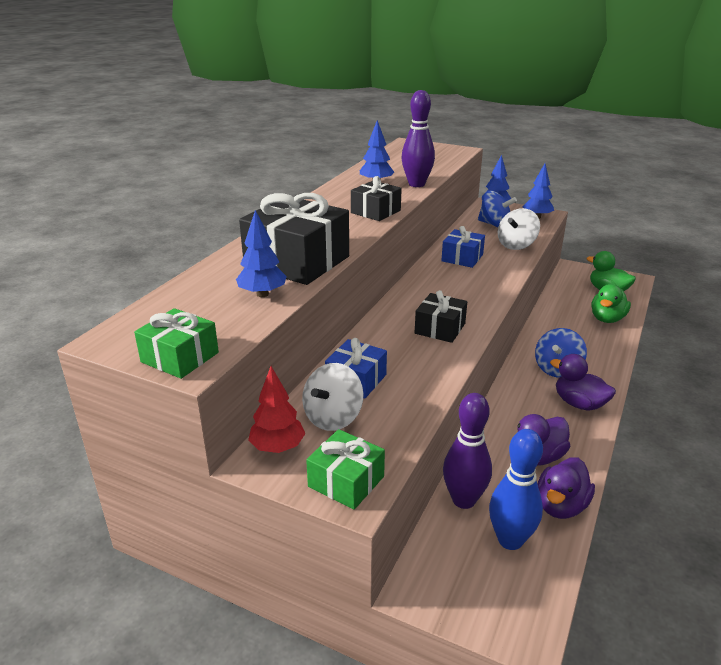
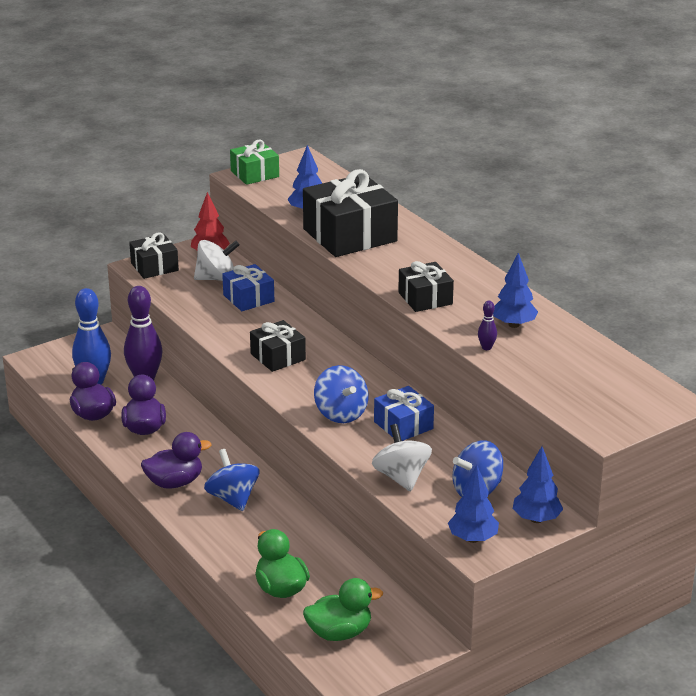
camera: 120 degrees right, 0 degrees up
(333, 418) = (217, 278): white spinning top -> white spinning top turned 105 degrees clockwise
(346, 481) = (154, 267): green gift -> black gift
(416, 184) = (486, 347): purple bowling pin -> purple bowling pin, size x0.44
(480, 280) = (341, 413): none -> blue spinning top

